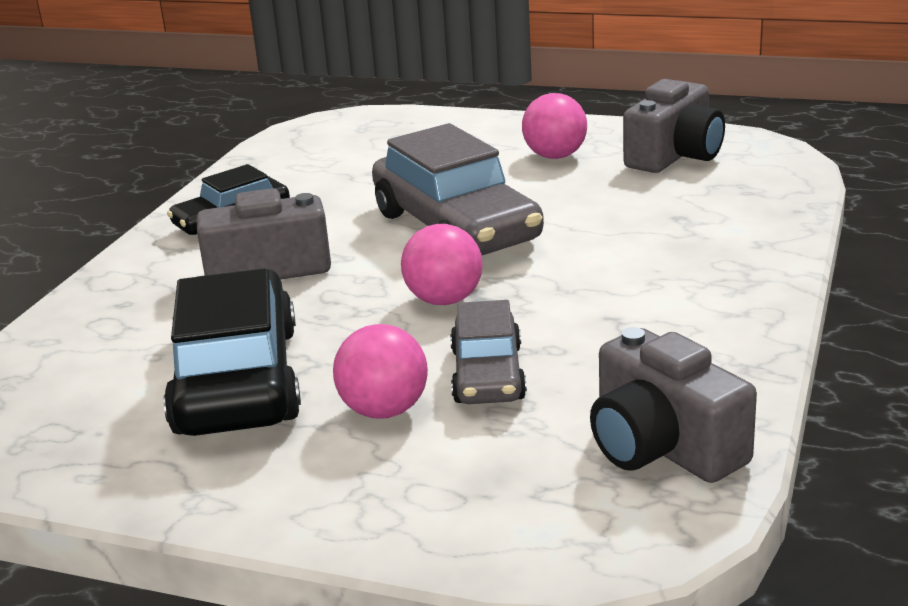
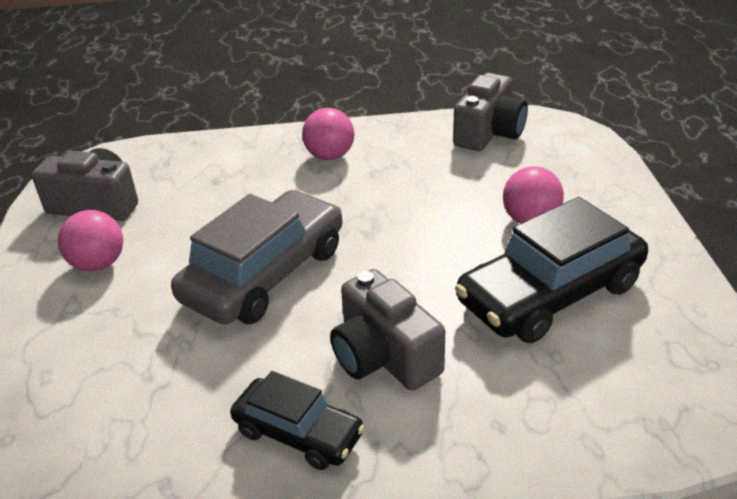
camera: 115 degrees left, 10 degrees up
(444, 300) = (387, 241): pink ball -> pink ball (330, 156)
(487, 374) = (465, 197): grey car -> none

